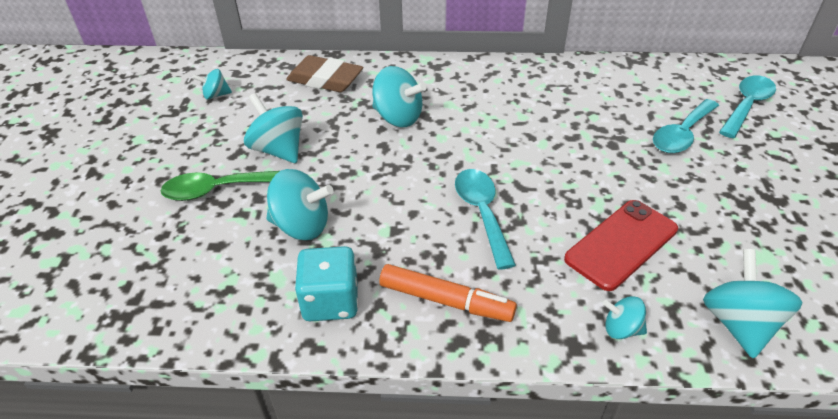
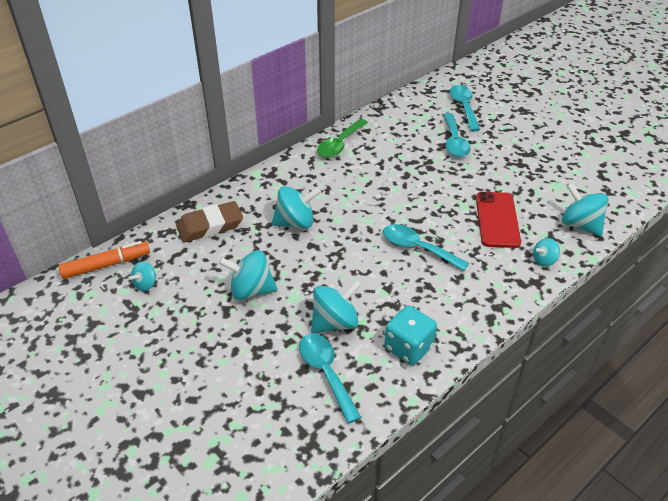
camera: 45 degrees left, 0 degrees up
(219, 189) = (251, 339): green spoon -> green spoon (340, 144)
(228, 264) = (326, 373): none -> turquoise spoon
(446, 301) = (460, 304): orange marker -> orange marker (106, 265)

